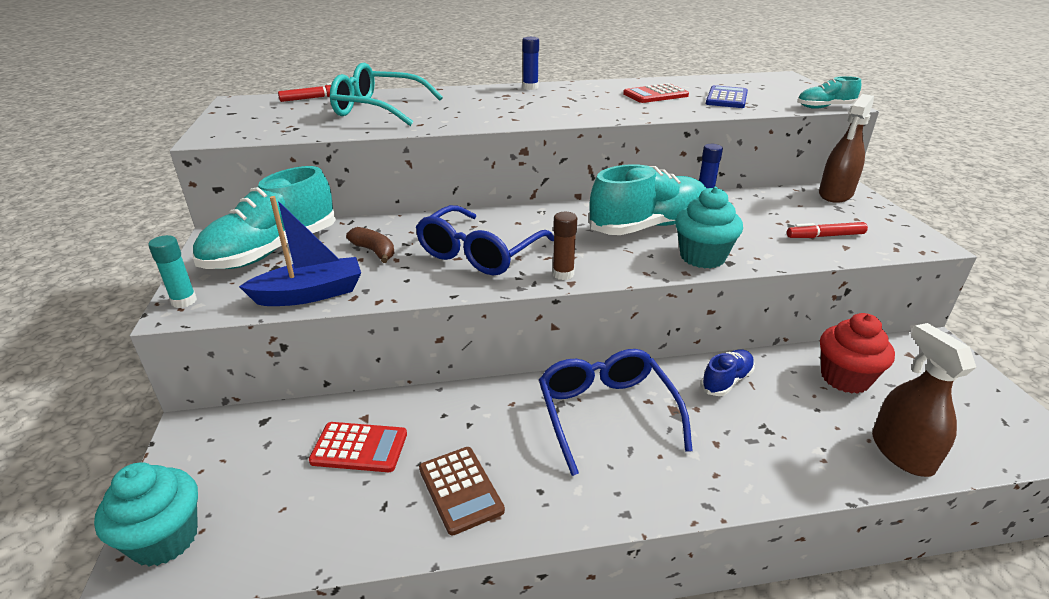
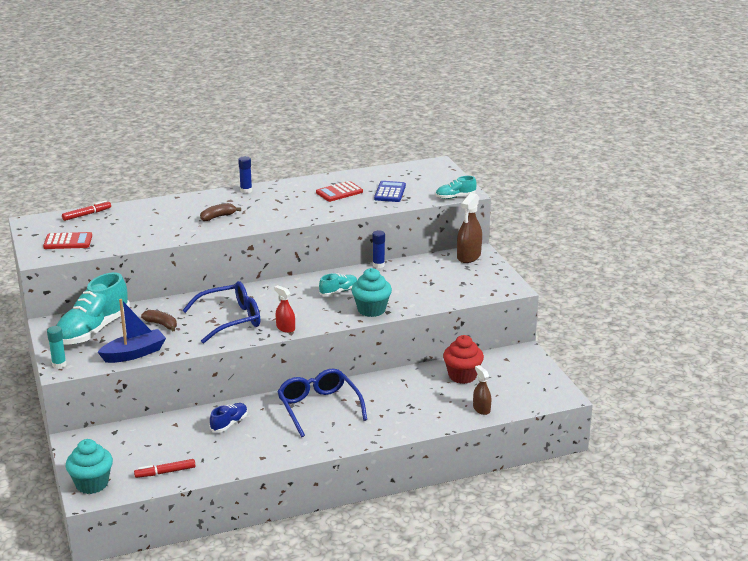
camera: 10 degrees left, 5 degrees down
(359, 448) = (178, 438): red calculator -> red calculator (68, 242)
(378, 109) = (141, 222): turquoise glasses -> none
(460, 490) = (241, 449): brown calculator -> none
(479, 253) = (230, 320): blue glasses -> blue glasses turned 135 degrees counterclockwise
(485, 109) = (218, 217): none -> brown banana
(563, 274) = (285, 328): brown glue stick -> red spray bottle
(648, 226) = (338, 292): turquoise shoe -> turquoise shoe, size x0.49
(726, 381) = (391, 384): blue shoe -> blue shoe (229, 423)
(825, 236) = (451, 289): red marker -> red marker (165, 472)
(901, 452) = (481, 409): brown spray bottle -> brown spray bottle, size x0.61

